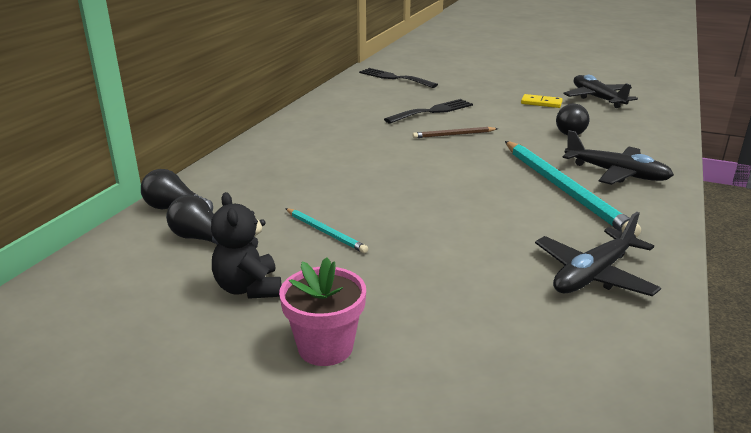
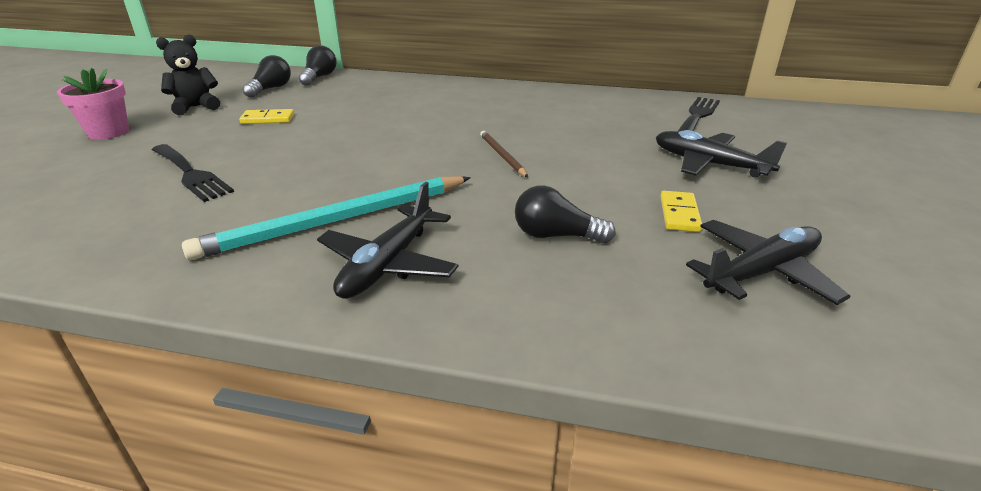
camera: 80 degrees right, 5 degrees up
(325, 232) = (268, 119): turquoise pencil -> yellow domino
(432, 111) = (581, 142): black fork -> black fork (191, 174)
(593, 274) = (129, 229): black plane -> black plane (709, 164)

